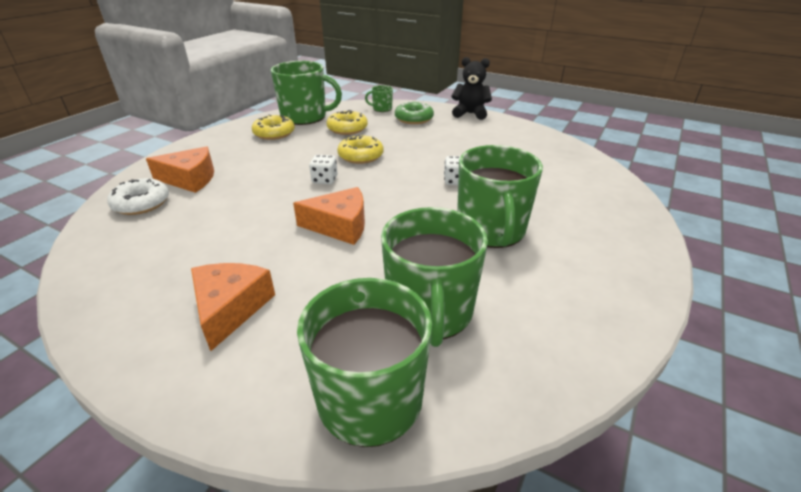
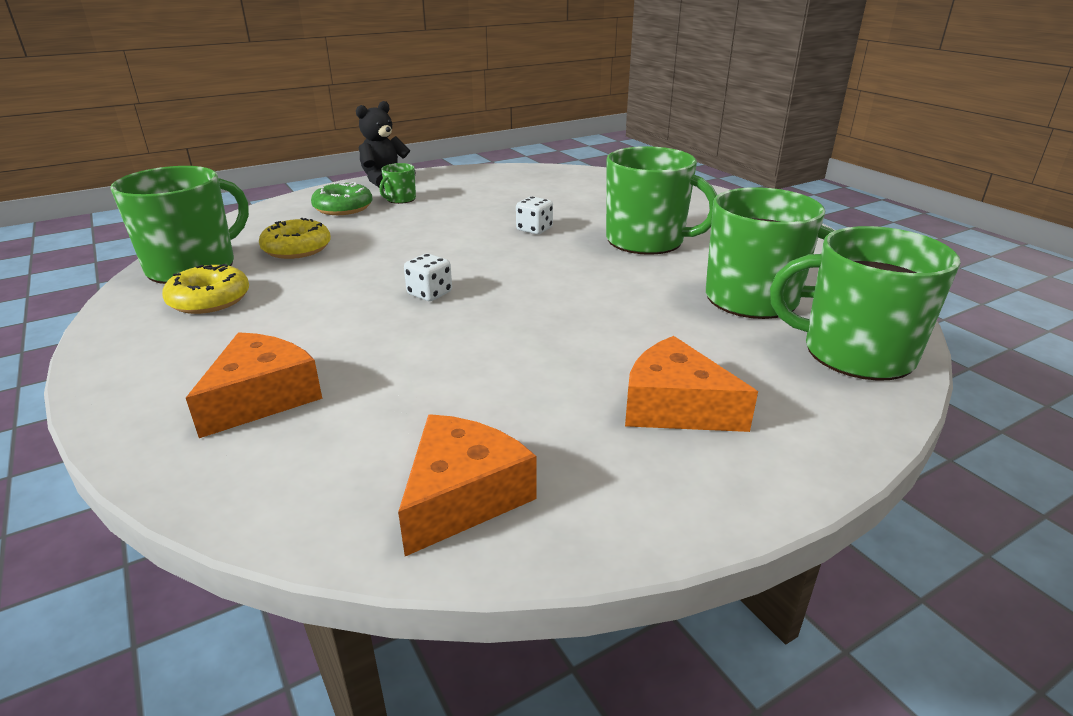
camera: 60 degrees left, 5 degrees down
(141, 203) = (286, 459): white donut -> none
(340, 226) = (559, 308): orange cheese -> orange cheese (463, 497)
(360, 156) = (396, 259): yellow donut -> none
(382, 109) = (274, 216): green mug -> green mug (400, 199)

